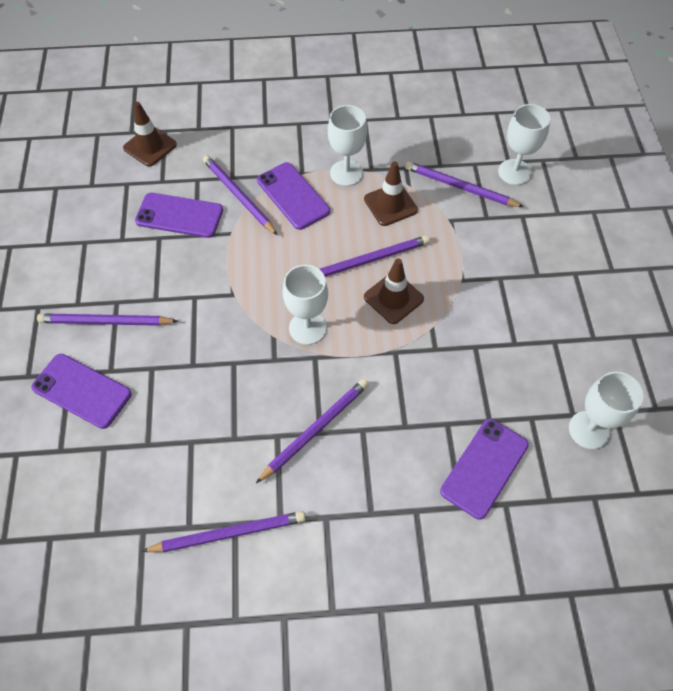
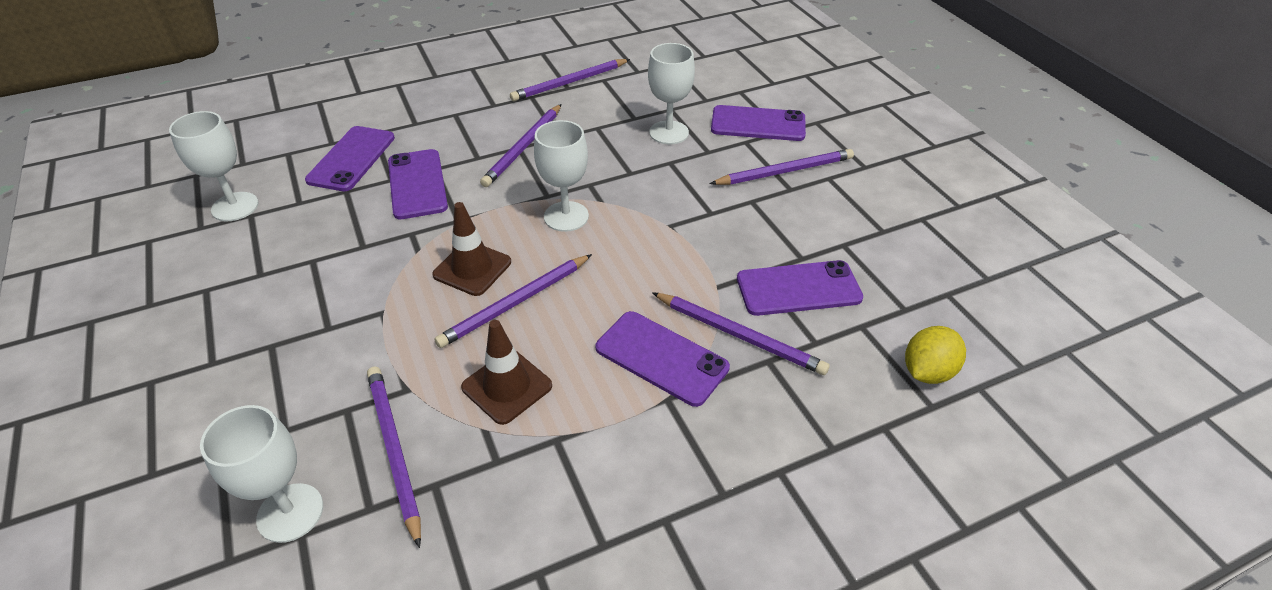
camera: 160 degrees right, 15 degrees down
(150, 146) = (927, 371): brown traffic cone -> yellow lemon
(346, 173) = (595, 419): white goblet -> white goblet (669, 133)
(424, 408) = (417, 184): none -> purple phone
(460, 187) = (394, 450): purple pencil -> purple pencil turned 120 degrees counterclockwise

